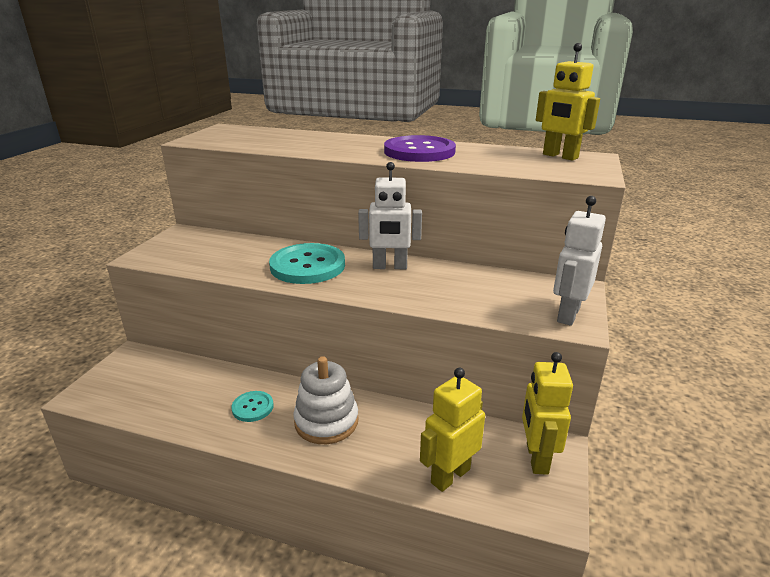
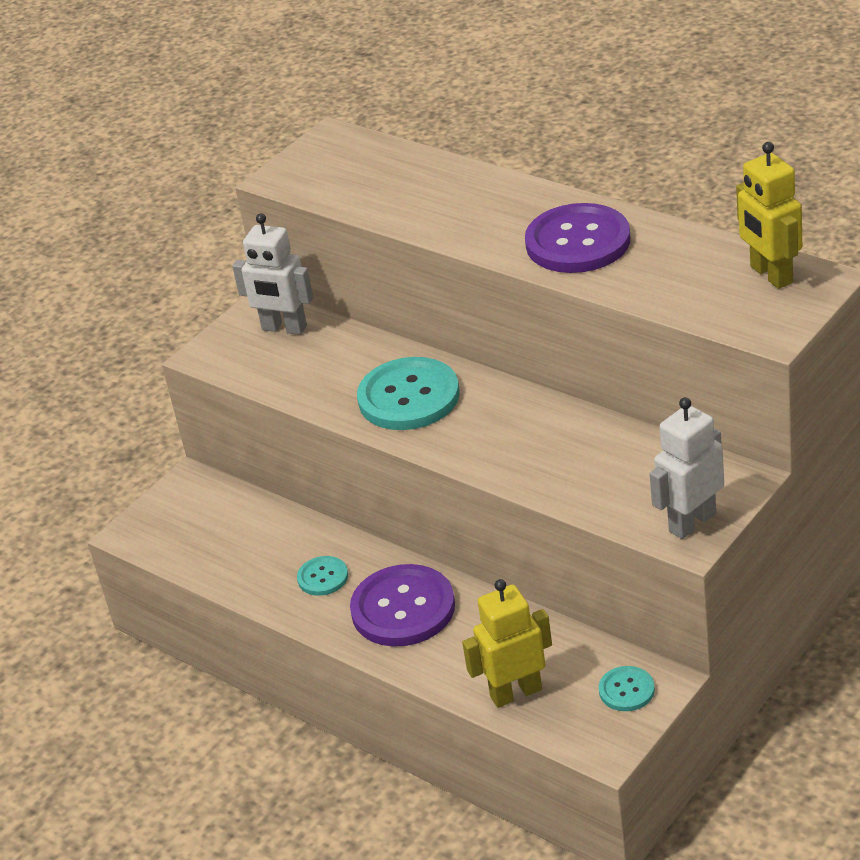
camera: 25 degrees right, 10 degrees up
(326, 421) = (403, 608): white stacking toy -> purple button
(390, 267) = (515, 411): white robot -> white robot (284, 328)
(536, 458) = (626, 690): yellow robot -> turquoise button

